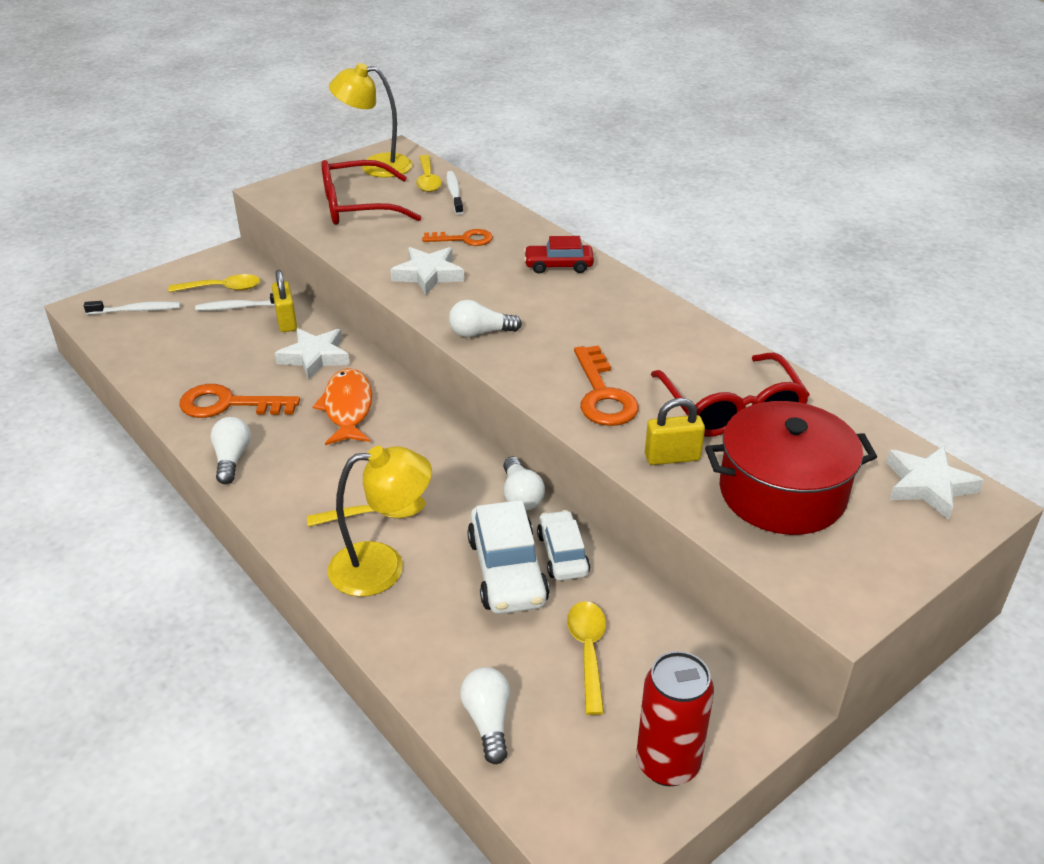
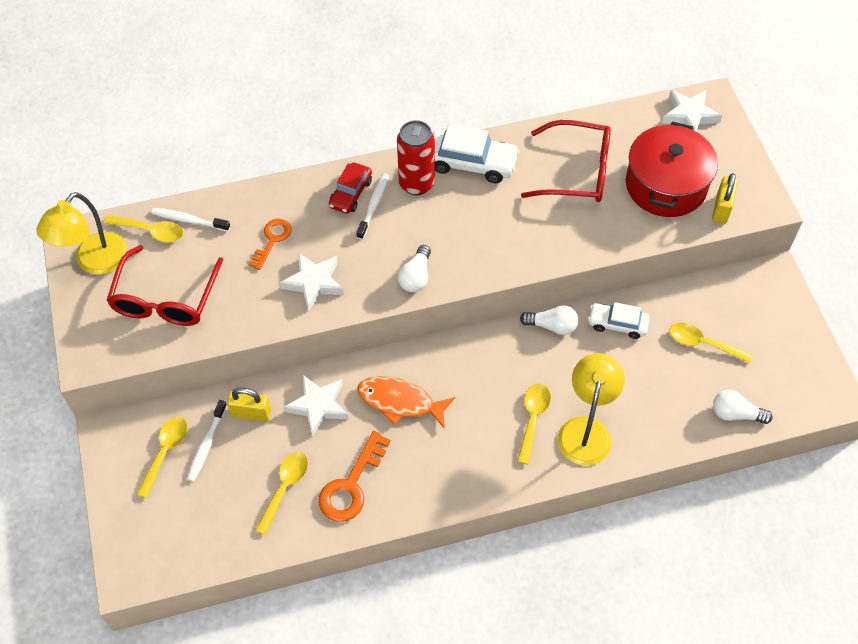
camera: 65 degrees left, 20 degrees up
(136, 310) = (160, 532): white toothbrush -> white toothbrush (374, 206)
(209, 364) = (285, 488): none -> yellow spoon
(232, 459) = (424, 497): white light bulb -> none
(507, 571) = (619, 360): white car -> white car (471, 163)
(603, 395) = (528, 233): orange key -> none
(667, 764) = (794, 339): red can -> red can (416, 184)
(672, 457) = (610, 224): yellow padlock -> yellow padlock (721, 209)

